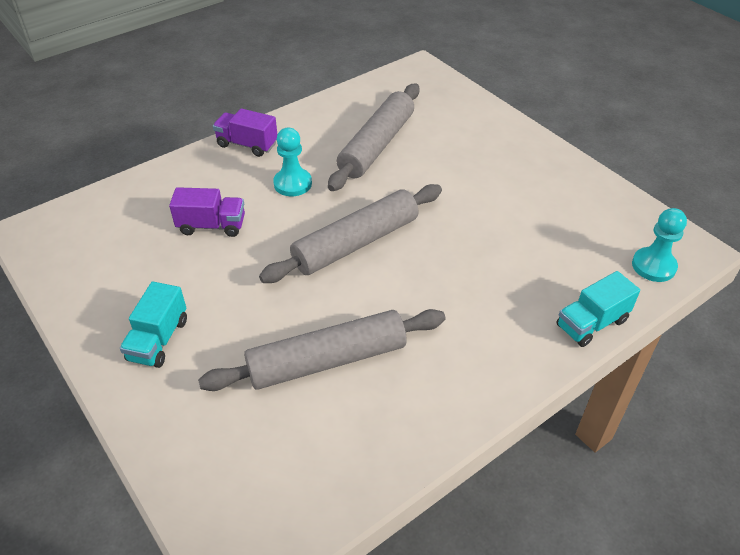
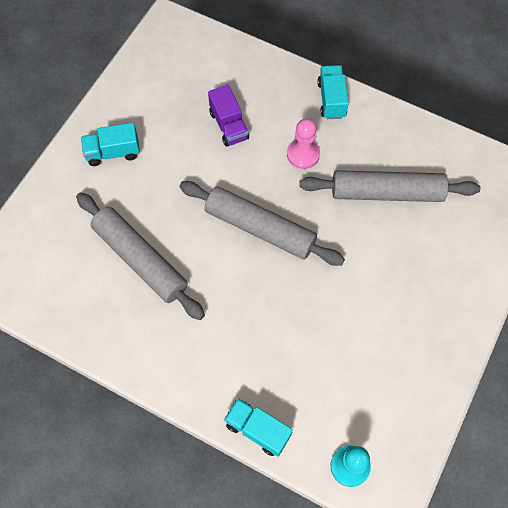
camera: 65 degrees right, 20 degrees up
(247, 145) = (331, 99): purple truck -> turquoise truck
(292, 184) = (303, 154): turquoise pawn -> pink pawn

